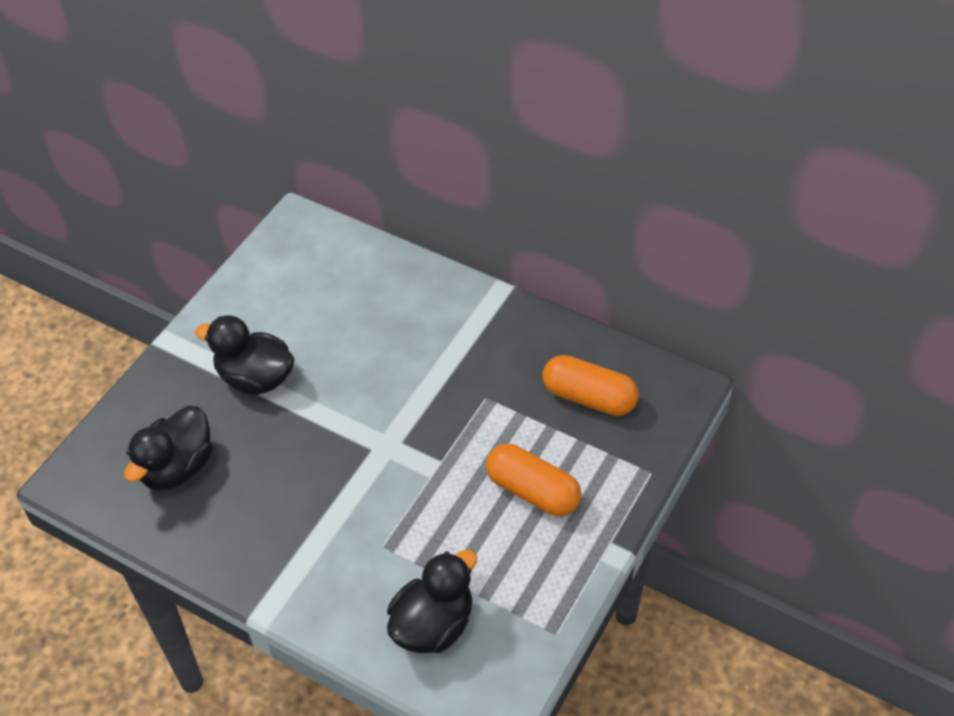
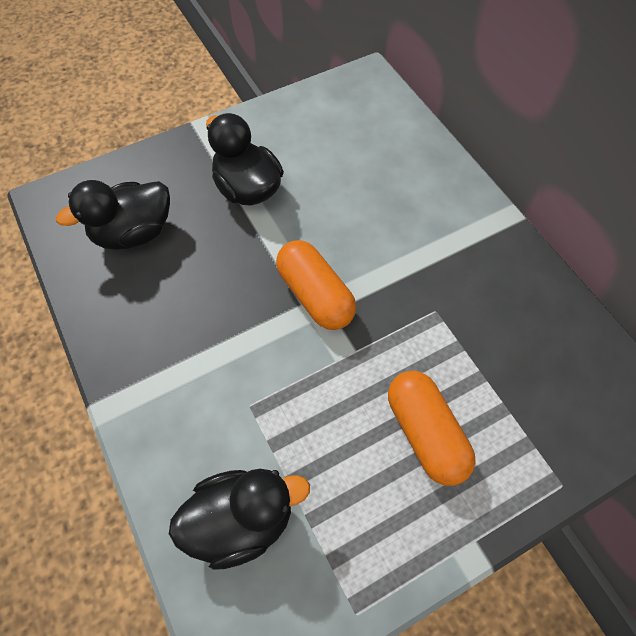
camera: 30 degrees right, 10 degrees up
(589, 397) = (539, 365): orange capsule -> orange capsule (315, 295)

